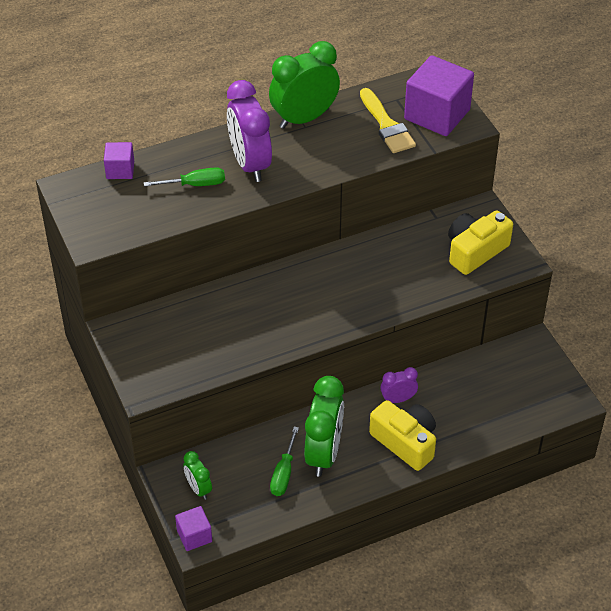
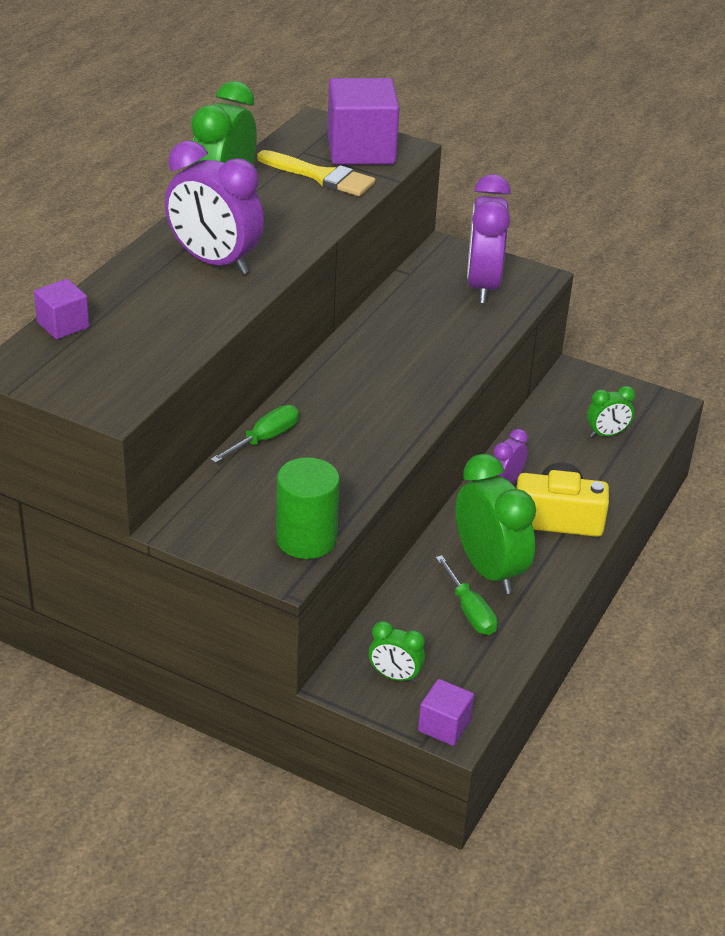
camera: 40 degrees left, 10 degrees down
(174, 377) = (306, 539): none -> green cylinder
(195, 184) = (174, 304): green screwdriver -> green screwdriver (264, 439)
(475, 251) = (483, 286): yellow camera -> purple clock
(505, 400) = (606, 434): none -> green clock

